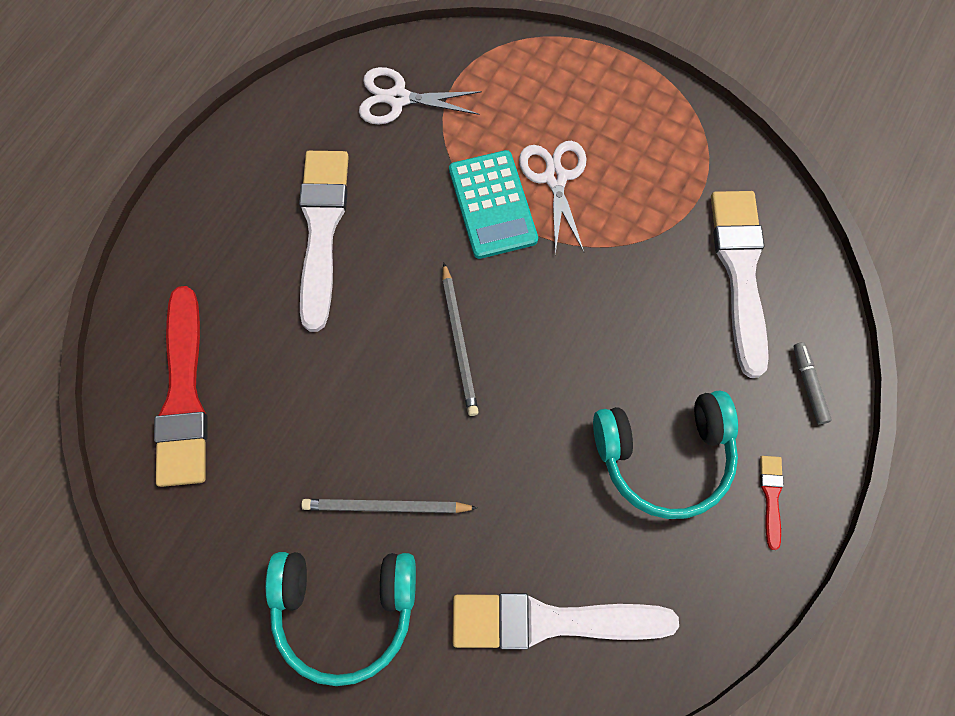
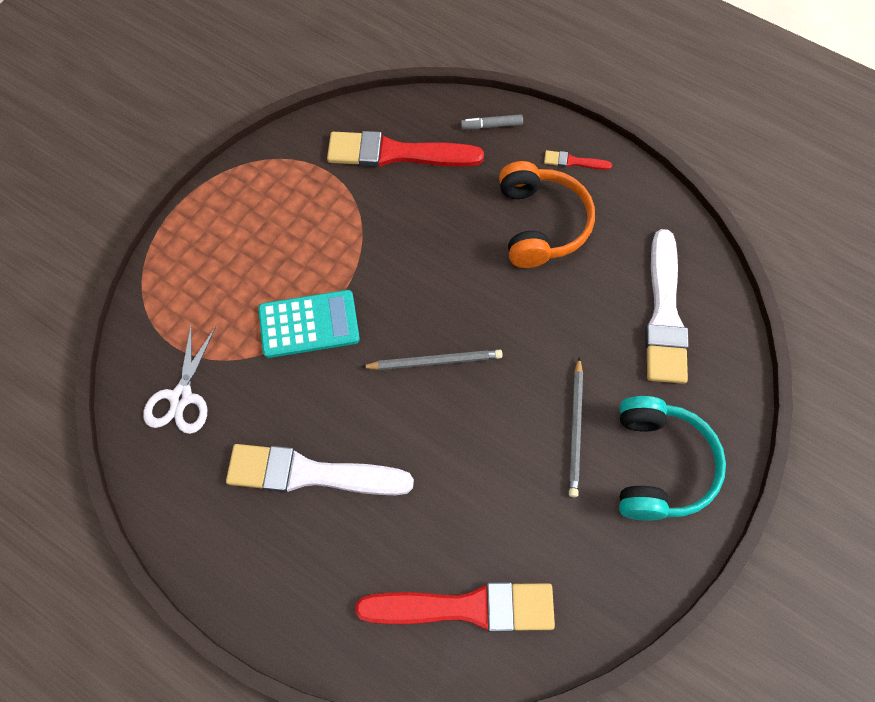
camera: 85 degrees left, 5 degrees down
(555, 178) = (291, 272): white scissors -> none
(664, 456) = (541, 224): turquoise headphones -> orange headphones
(740, 272) = (396, 153): white brush -> red brush

